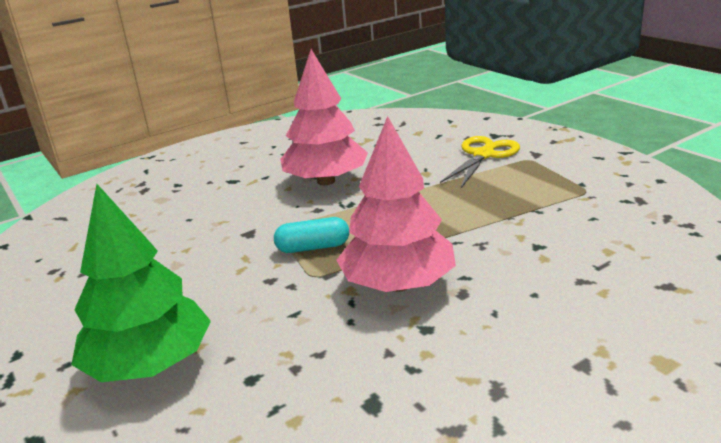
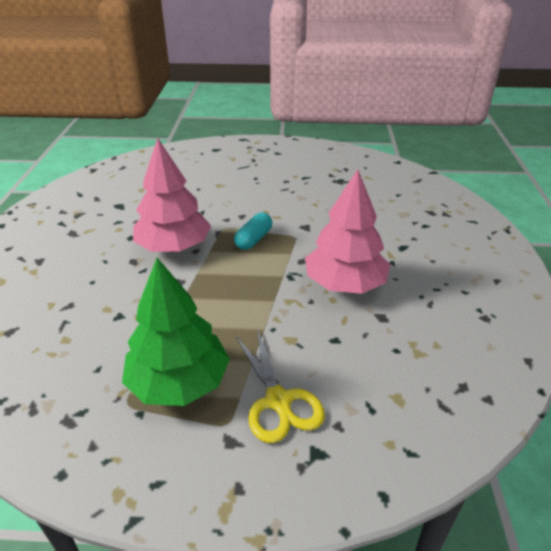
camera: 125 degrees right, 10 degrees up
(150, 364) = (223, 173): green tree -> green tree (179, 382)

